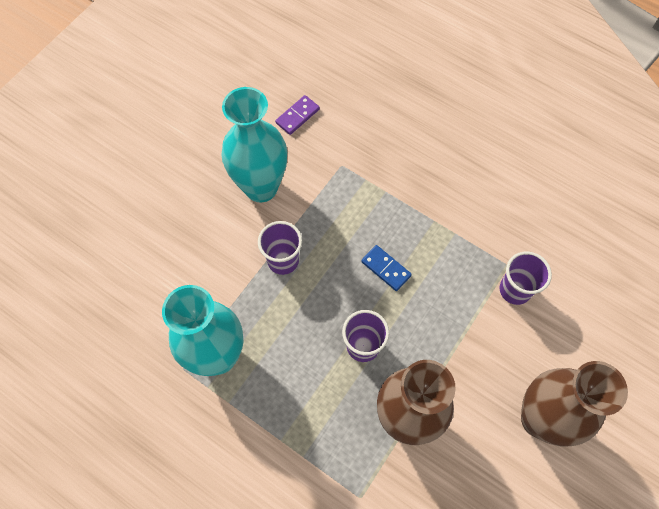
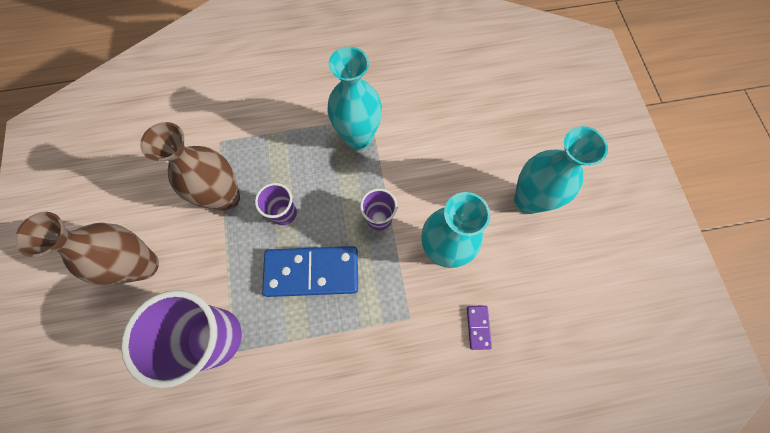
camera: 135 degrees right, 5 degrees up
(147, 160) = (528, 201): none -> turquoise vase
(386, 268) = (312, 272): blue domino -> blue domino, size x2.30
(515, 290) = (215, 337): purple cup -> purple cup, size x1.99

